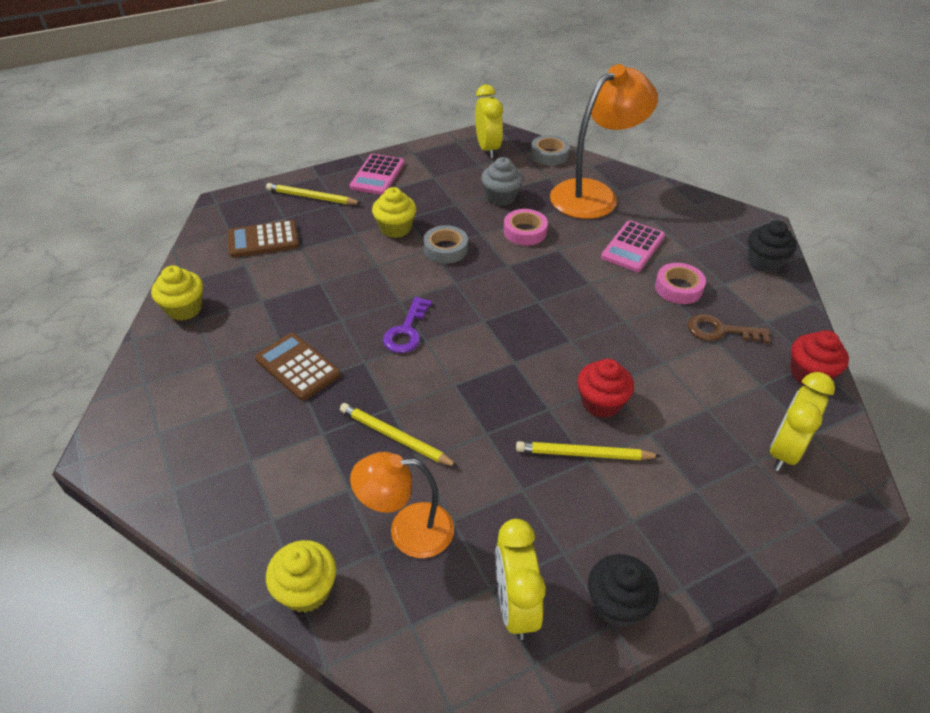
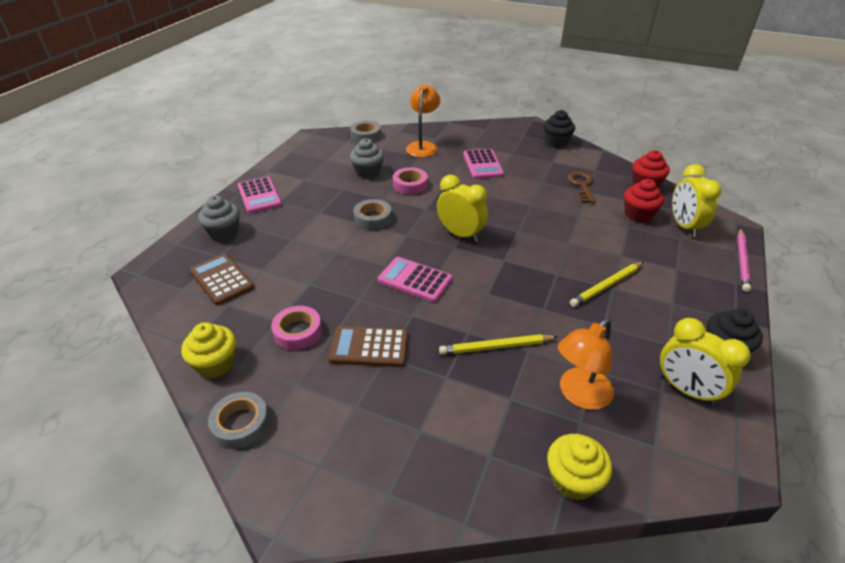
camera: 40 degrees left, 5 degrees down
(149, 366) = (241, 424): none -> grey tape
(263, 240) = (221, 279): brown calculator -> brown calculator turned 105 degrees clockwise
(312, 197) = (224, 232): yellow pencil -> grey cupcake
(395, 228) = (320, 222): yellow cupcake -> none
(406, 331) = (415, 280): purple key -> pink calculator
(488, 149) = (320, 148): yellow clock -> yellow clock (460, 234)
(594, 194) = (423, 146): orange lamp -> orange lamp, size x0.62
(601, 403) = (578, 254): red cupcake -> red cupcake (638, 214)
(678, 288) = (534, 174): pink tape -> pink tape (298, 332)
(720, 331) = (582, 185): brown key -> brown key turned 120 degrees clockwise
(799, 537) = (742, 261): none -> pink pencil

